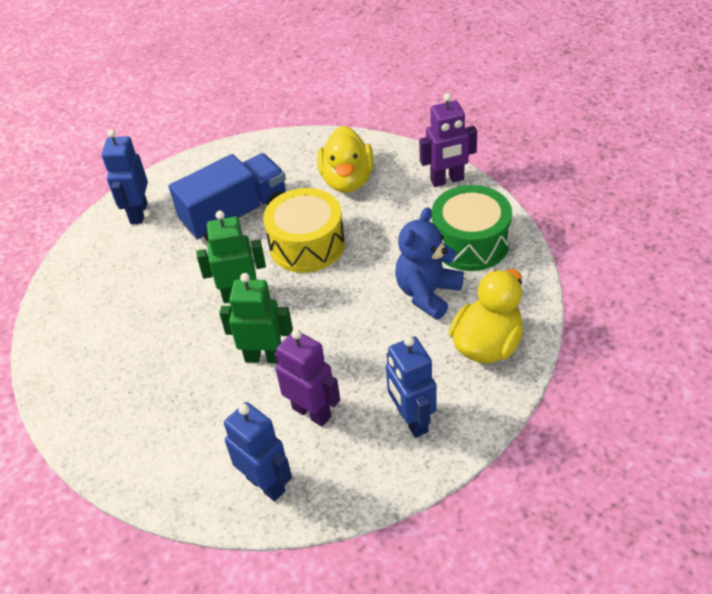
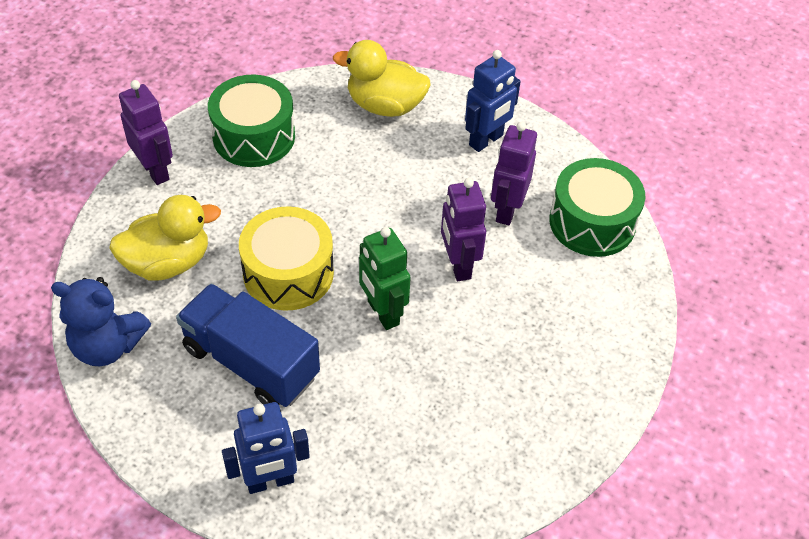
camera: 115 degrees left, 5 degrees up
(264, 357) = (458, 265): green robot -> purple robot
(266, 484) = (592, 222): blue robot -> green drum
(427, 293) = (334, 156): blue teddy bear -> blue teddy bear (107, 346)

